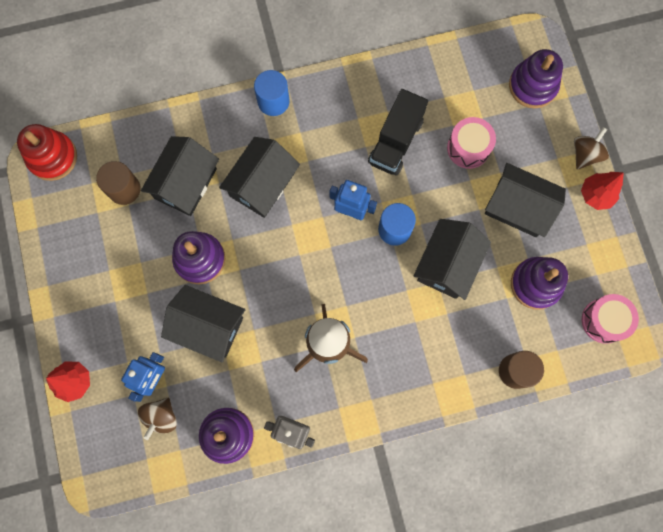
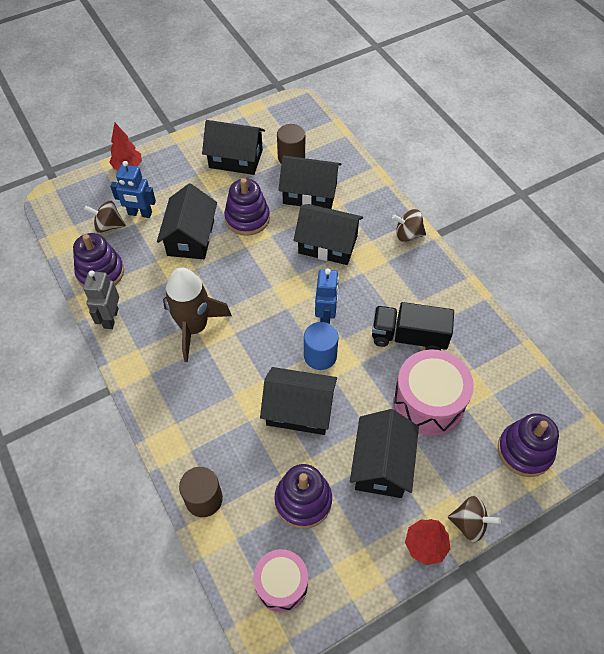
camera: 75 degrees right, 20 degrees down
(52, 157) = (302, 111): red stacking toy -> none
(105, 252) = (235, 159): none -> black house
(273, 101) = (408, 234): blue cylinder -> brown spinning top
(468, 148) = (428, 402): pink drum -> pink drum, size x1.55

